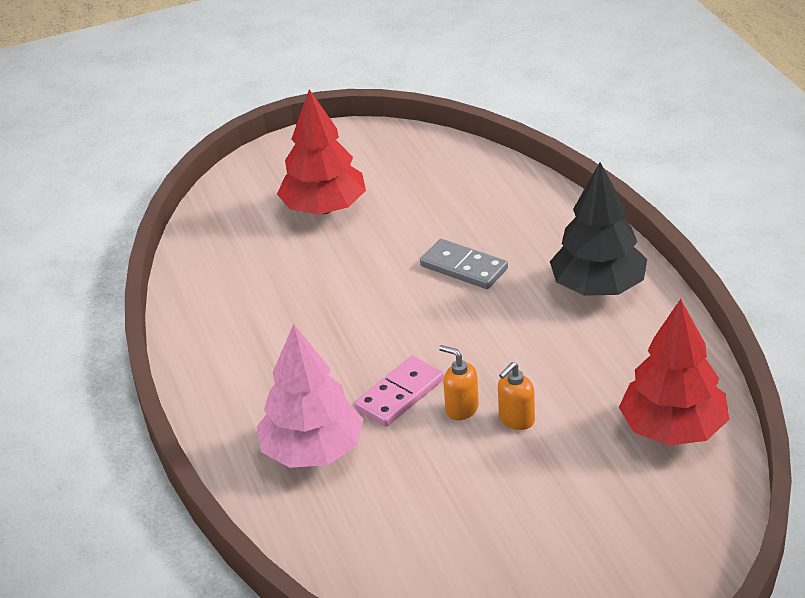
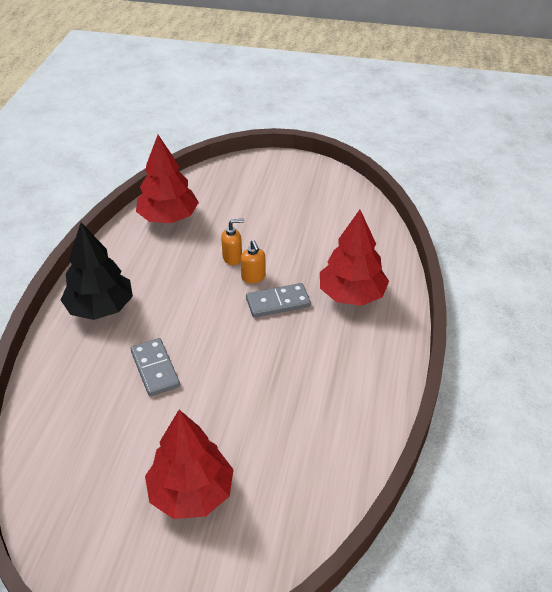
camera: 150 degrees left, 5 degrees up
(313, 451) = (352, 295): pink tree -> red tree
(400, 394) = (278, 302): pink domino -> grey domino

